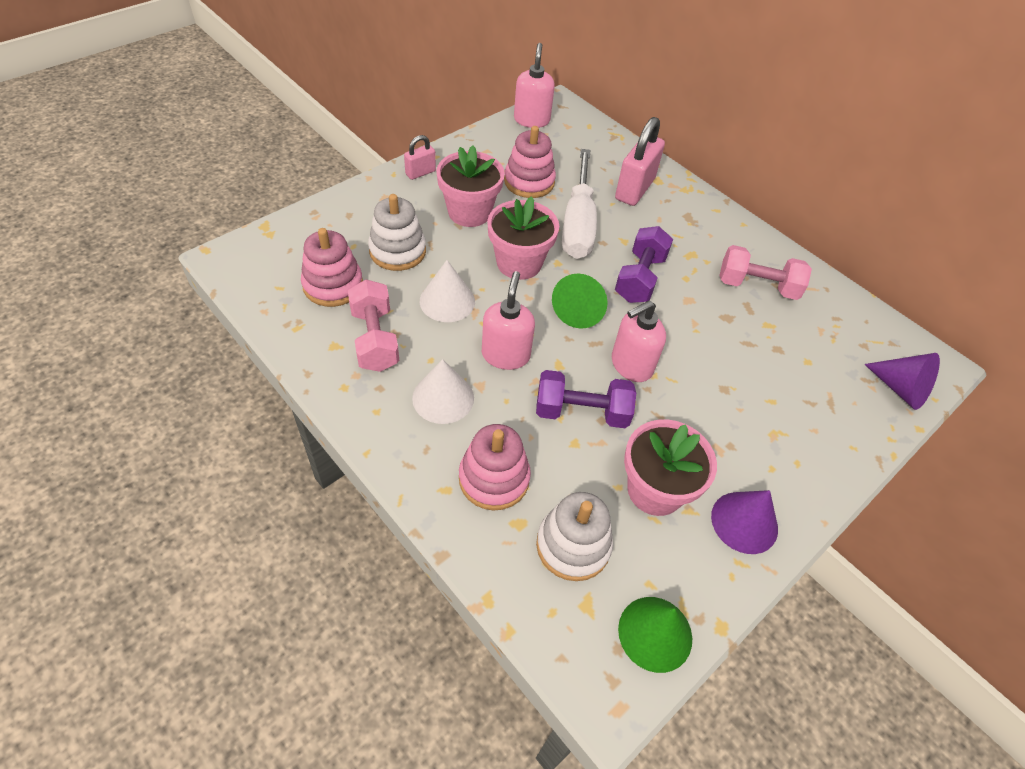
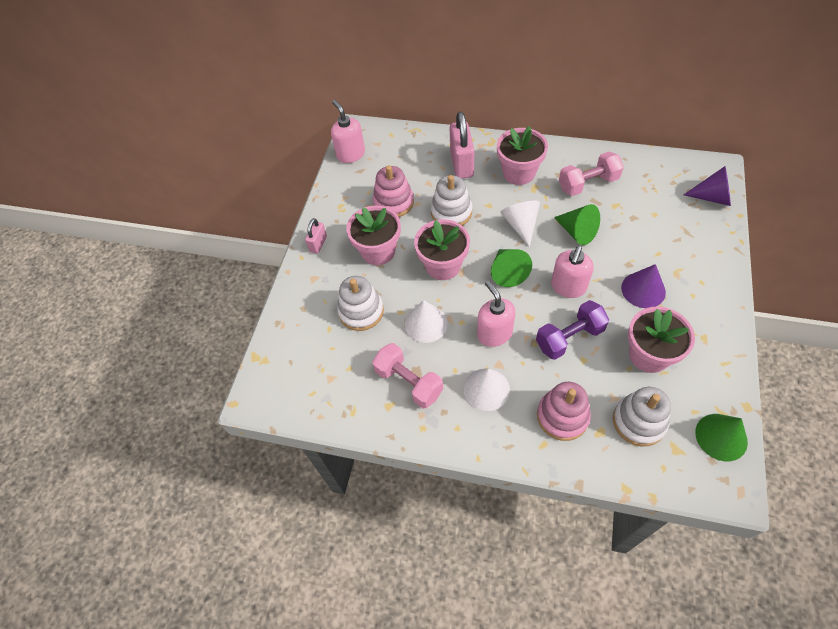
camera: 25 degrees left, 5 degrees up
(333, 285) = (345, 365): pink stacking toy -> none
(578, 224) = (451, 212): white screwdriver -> white stacking toy
(639, 278) = (521, 225): purple dumbbell -> white cone
(688, 232) = (519, 173): none -> pink flower pot
(696, 322) = (577, 232): none -> green cone
(744, 522) = (707, 338): purple cone -> purple cone (643, 289)

